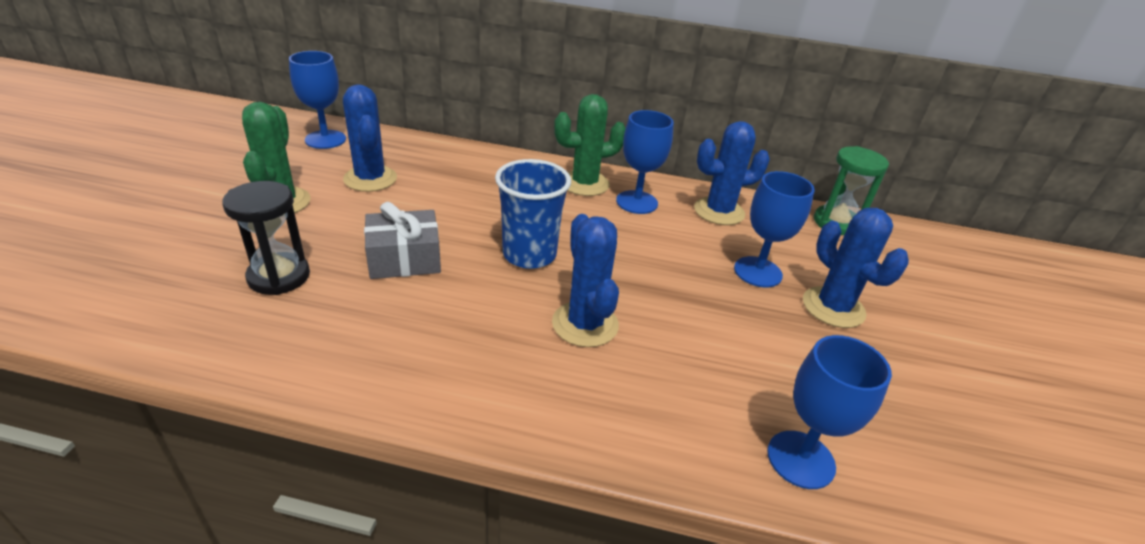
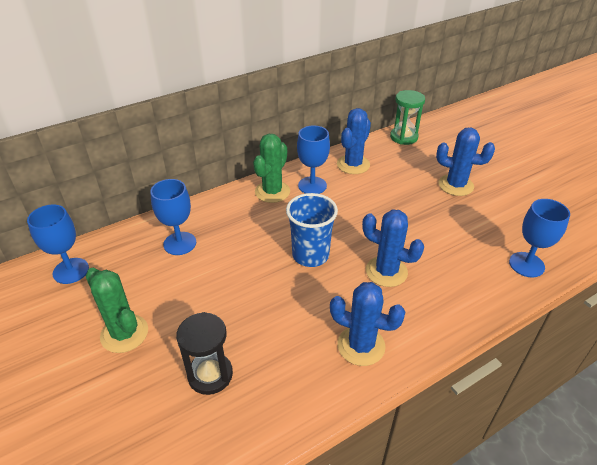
camera: 40 degrees left, 5 degrees up
(370, 179) = (152, 276): blue cactus -> blue cactus (361, 346)
(404, 259) = (257, 308): grey gift -> none
(757, 272) = (410, 188): blue goblet -> blue goblet (180, 243)

